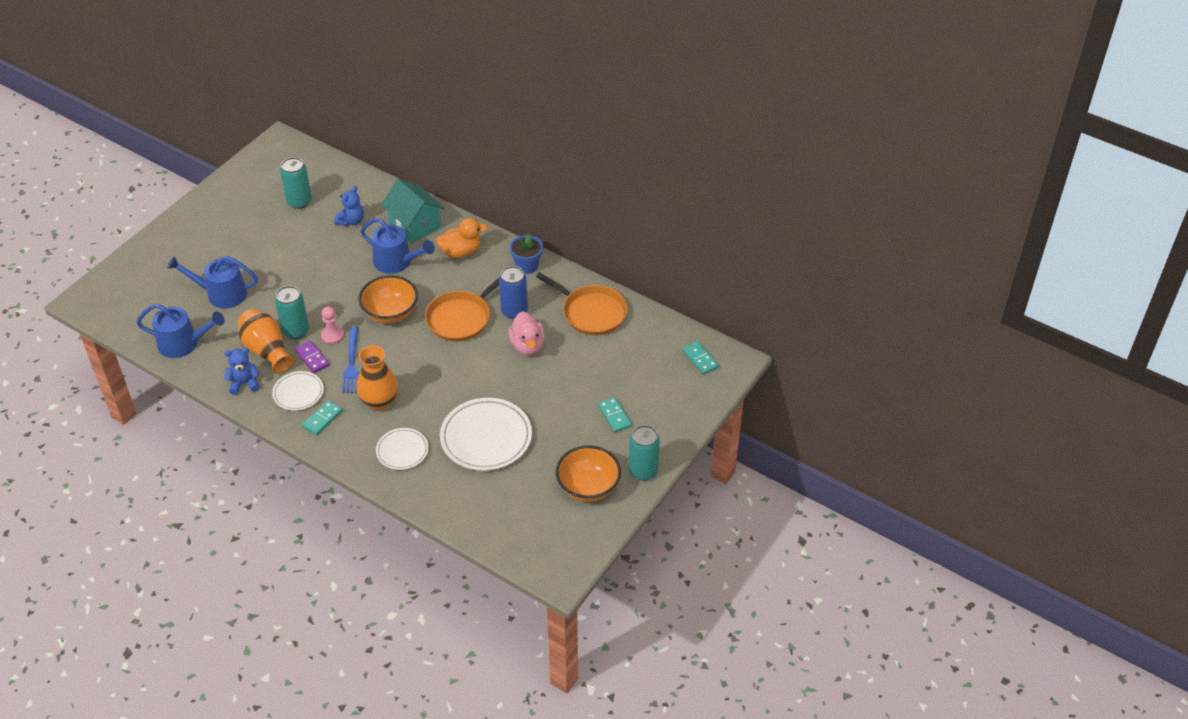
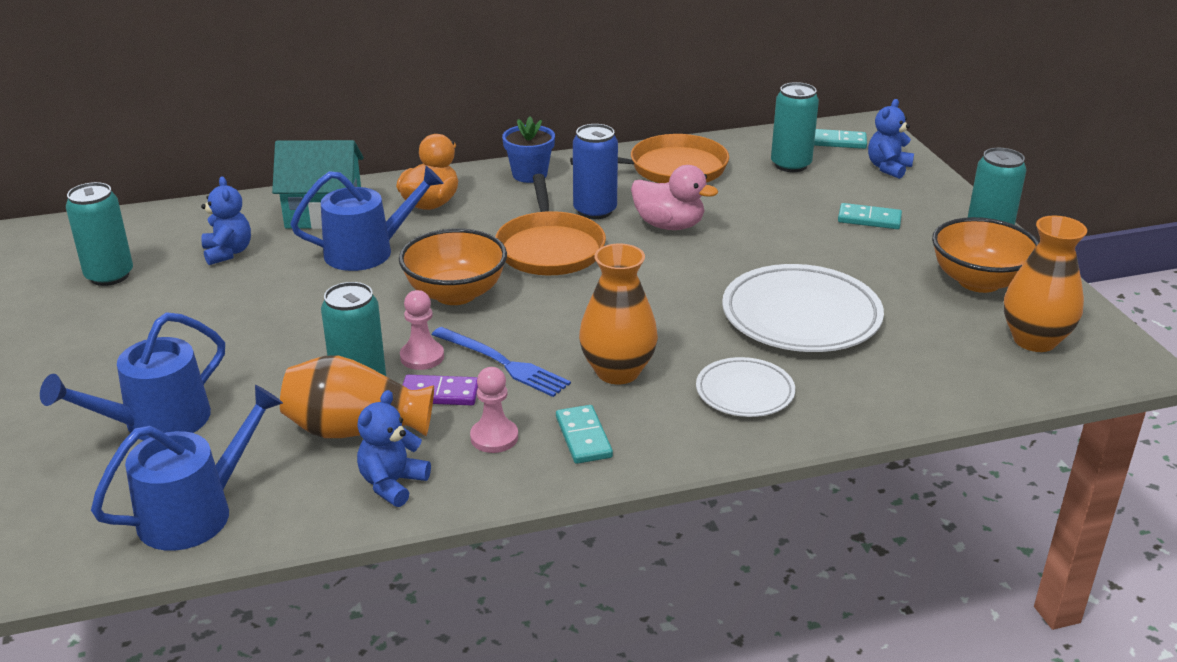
camera: 50 degrees left, 15 degrees down
(298, 393) = (494, 437): white plate -> pink pawn
(547, 532) = (1034, 340): none -> orange vase
(647, 355) = (790, 165): none -> turquoise can
(688, 395) = (888, 168): none -> blue teddy bear

